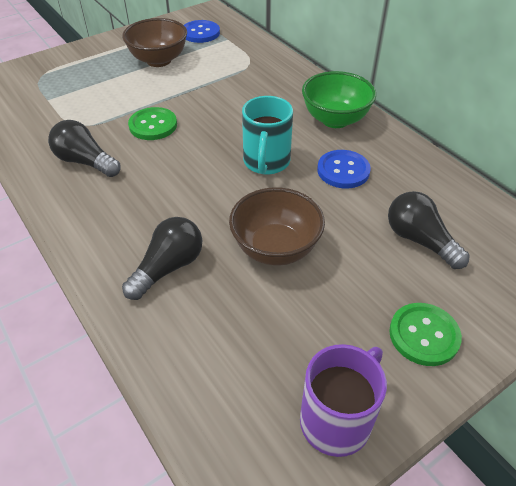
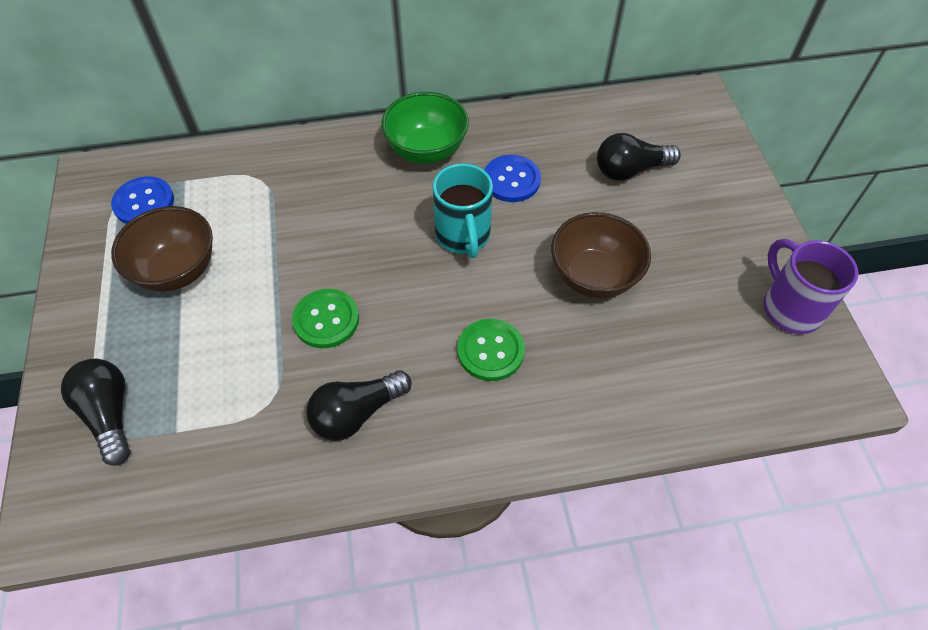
camera: 65 degrees left, 10 degrees up
(168, 267) = (580, 375): black light bulb -> black light bulb (109, 414)
(266, 162) = (463, 236): turquoise mug -> turquoise mug turned 45 degrees clockwise
(424, 335) = (730, 217): green button -> green button (490, 351)

